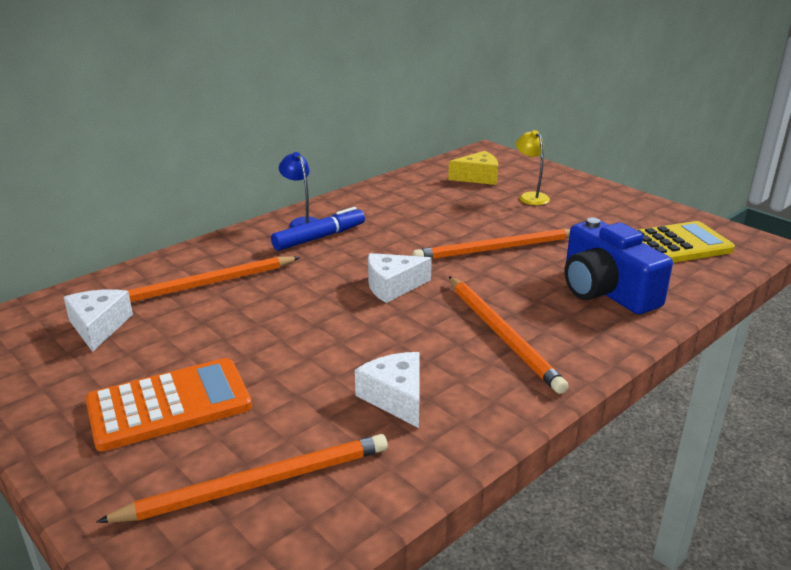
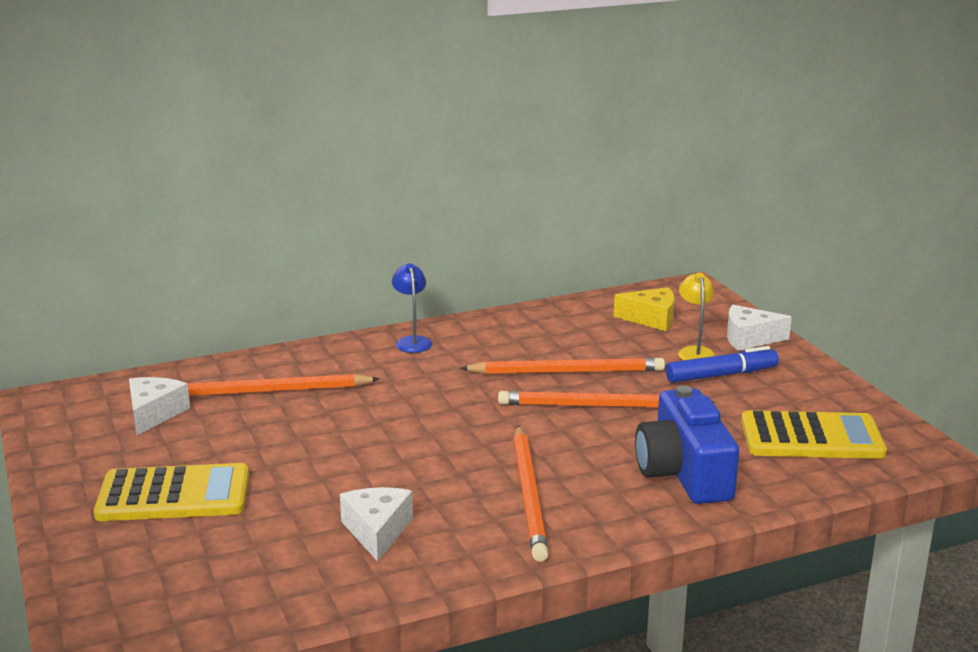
camera: 20 degrees right, 5 degrees down
(169, 405) = (174, 495): orange calculator -> yellow calculator
(258, 484) = (206, 574): orange pencil -> orange pencil (567, 371)
(319, 237) = (418, 361): blue marker -> blue marker (721, 375)
(392, 286) = (456, 426): white cheese -> white cheese (749, 338)

